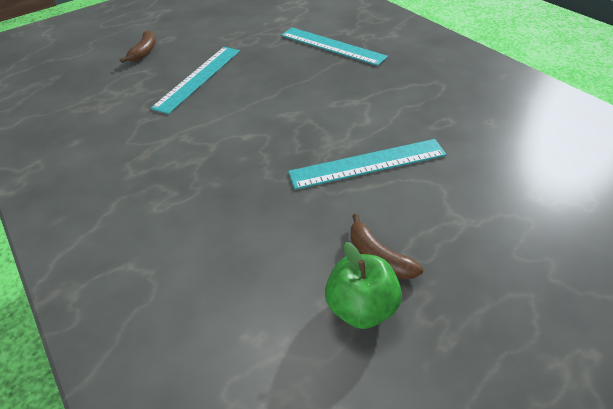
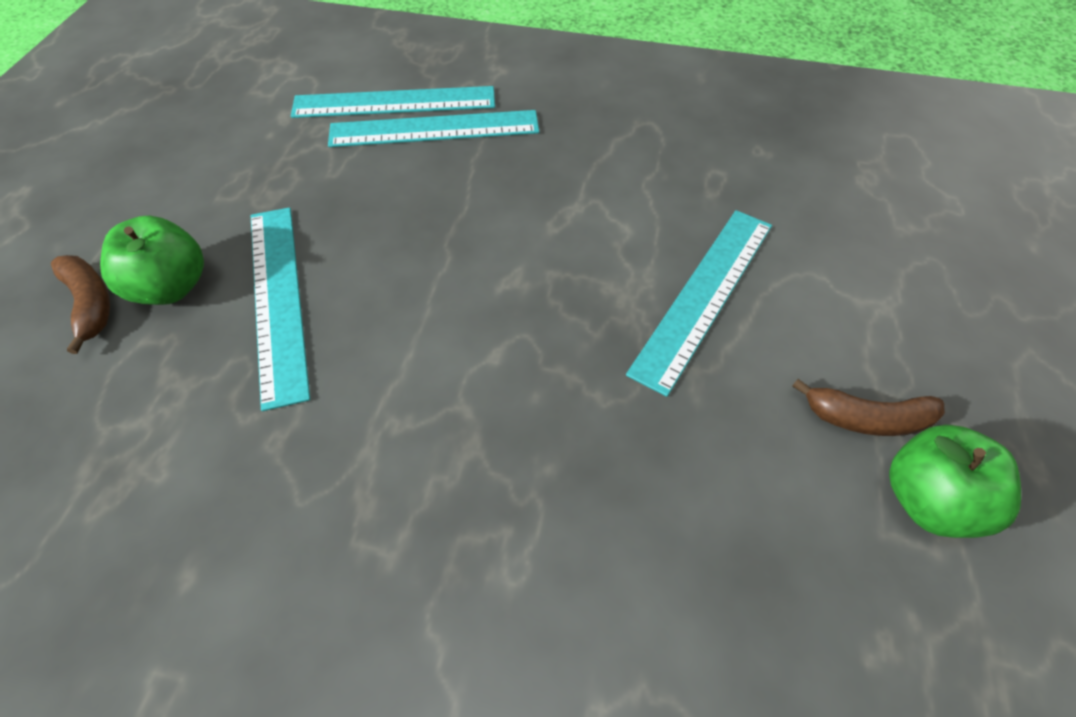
camera: 45 degrees left, 10 degrees up
(172, 58) = (171, 287): none -> green apple
(328, 30) = (394, 102): none -> turquoise ruler

